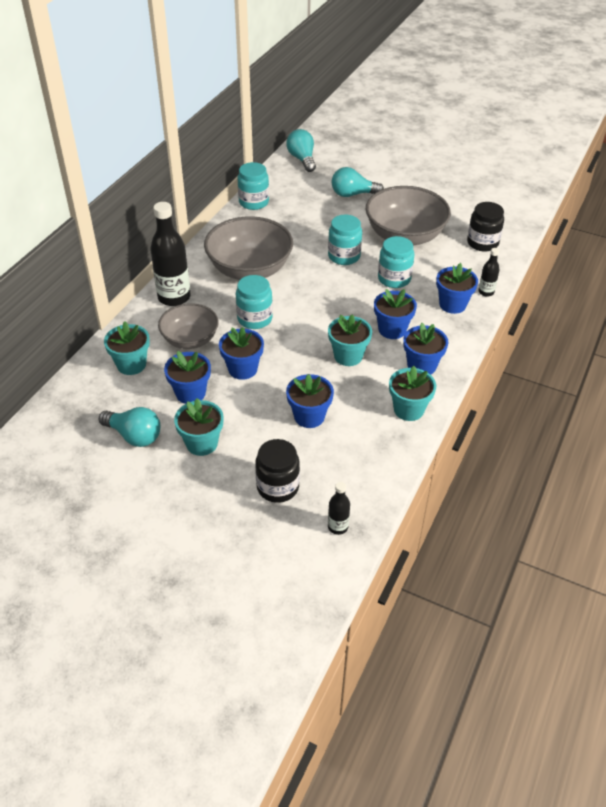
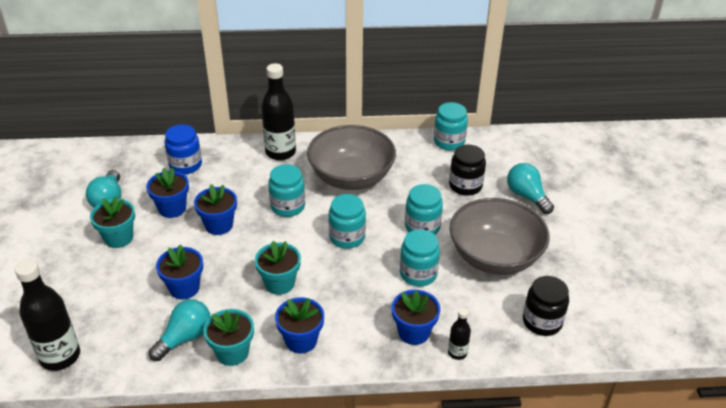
camera: 60 degrees right, 5 degrees down
(131, 364) = (185, 165): turquoise flower pot -> blue jar
(190, 340) = (235, 182): grey bowl -> none
(277, 487) = (90, 301): black jar -> black jar (465, 186)
(302, 159) = (547, 143): turquoise light bulb -> turquoise light bulb (185, 338)
(323, 299) = (347, 237): none -> turquoise jar
(338, 527) = (60, 356): black bottle -> black bottle, size x2.04
(392, 329) = (339, 300): blue flower pot -> none

